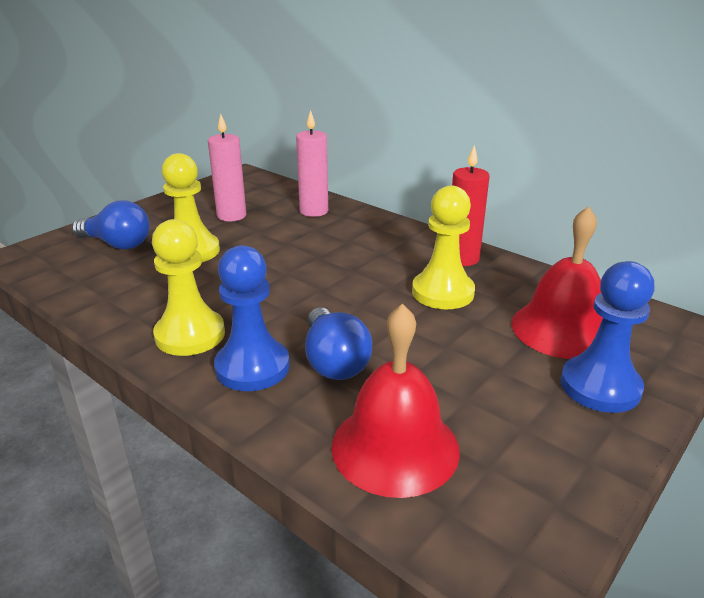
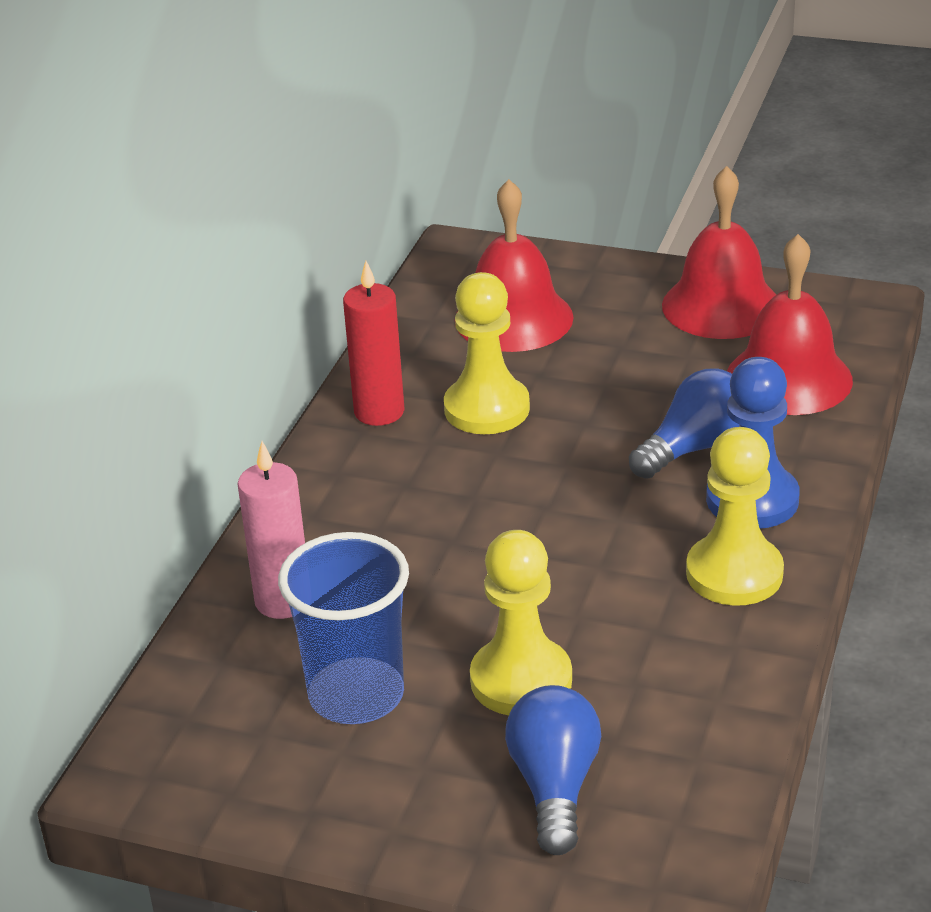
camera: 110 degrees left, 5 degrees up
(231, 216) = (356, 695): pink candle -> blue cup
(546, 449) = (721, 306): none -> red bell
(600, 386) = (606, 289): blue pawn -> none

